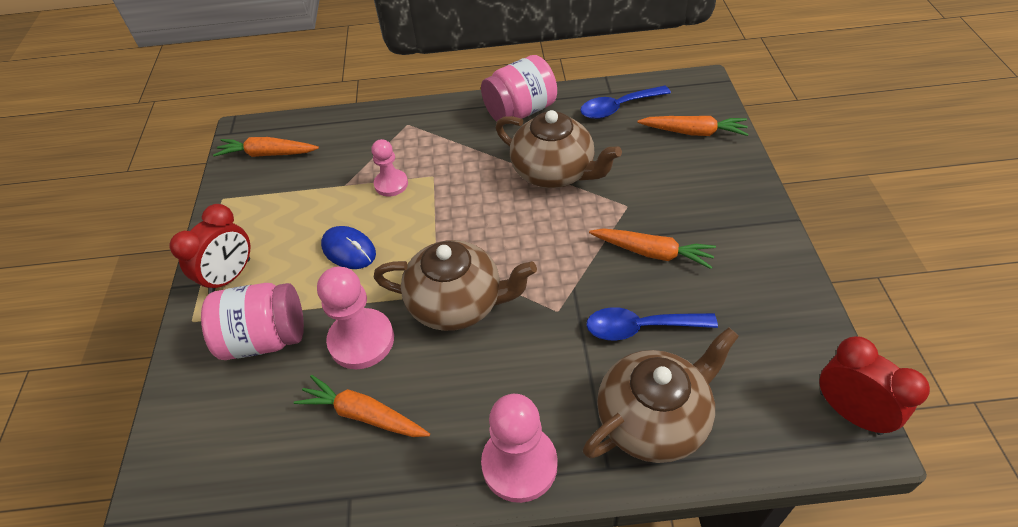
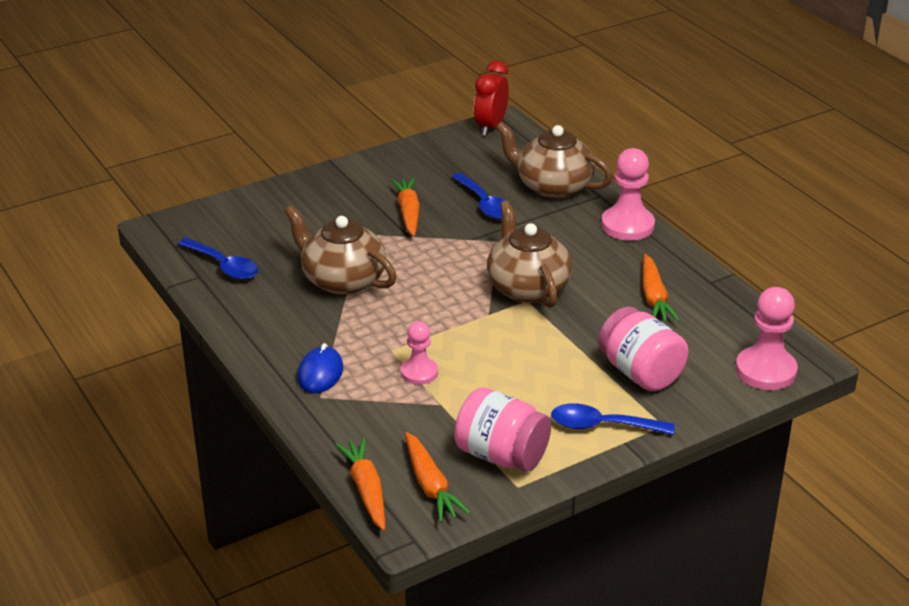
camera: 120 degrees left, 15 degrees down
(230, 277) = (602, 426): red clock -> blue spoon
(349, 250) = (518, 366): blue mouse -> blue mouse (320, 373)
(361, 340) = (599, 322): pink pawn -> pink pawn (765, 371)
(520, 111) = (259, 324): pink jar -> pink jar (501, 455)
(554, 172) = (342, 280): brown teapot -> brown teapot turned 60 degrees counterclockwise
(693, 132) = (243, 219): orange carrot -> orange carrot (366, 489)

